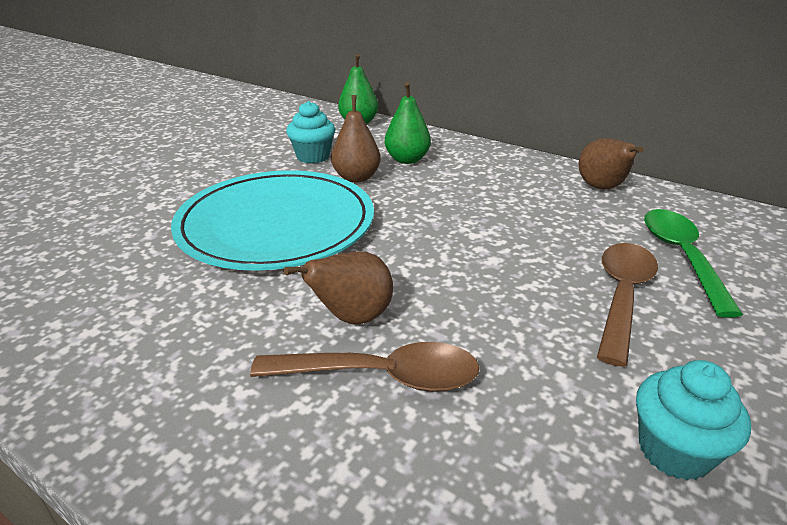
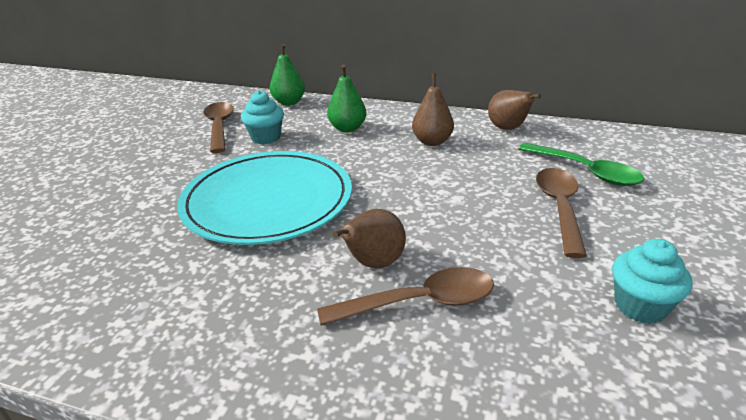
camera: 15 degrees left, 0 degrees up
(272, 138) = (219, 127): none -> brown spoon
(356, 178) = (314, 150): brown pear -> brown pear (432, 142)
(681, 256) = (585, 171): green spoon -> green spoon turned 150 degrees clockwise

